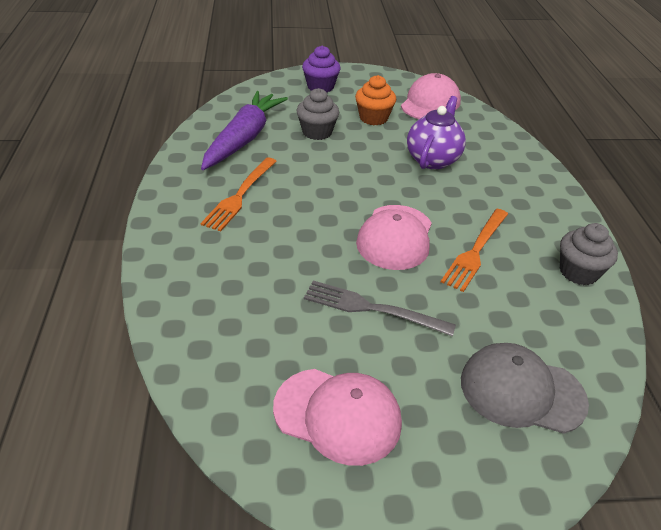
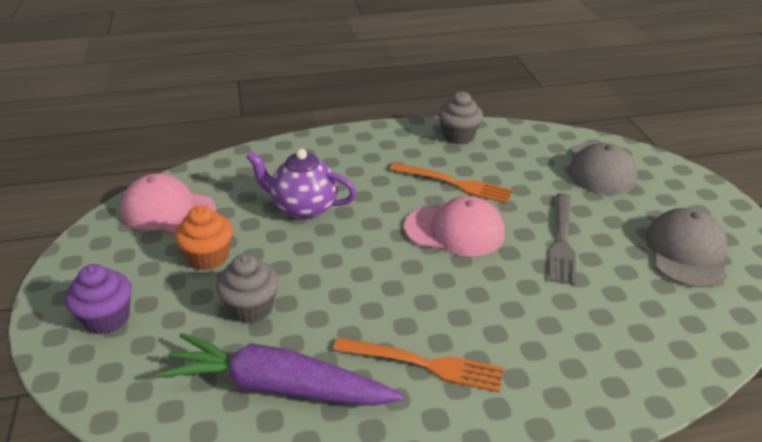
camera: 95 degrees left, 5 degrees down
(337, 415) = (686, 252): pink cap -> grey cap

